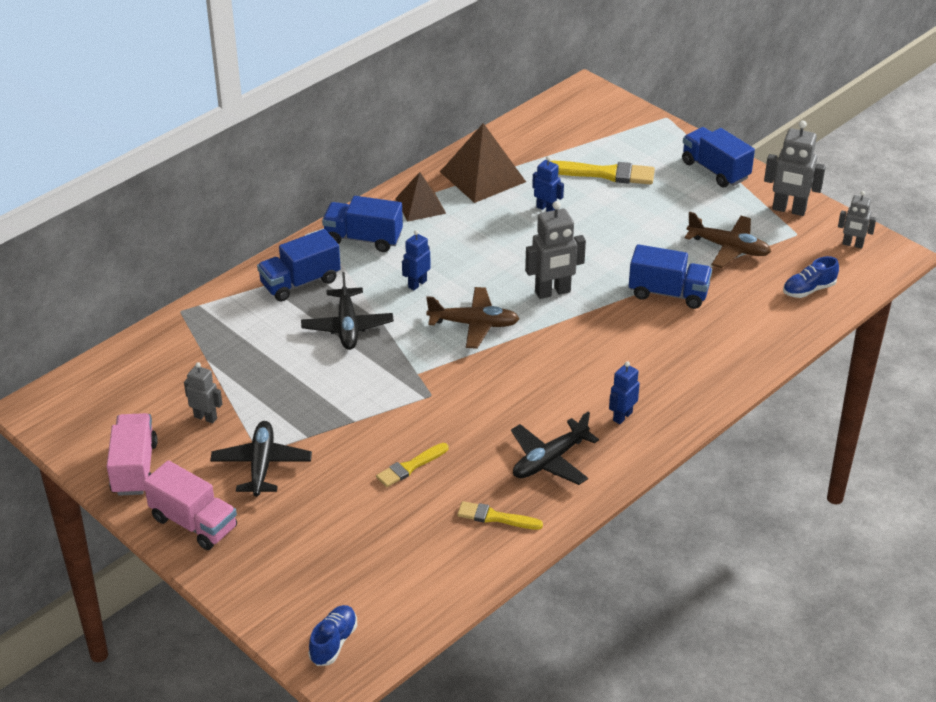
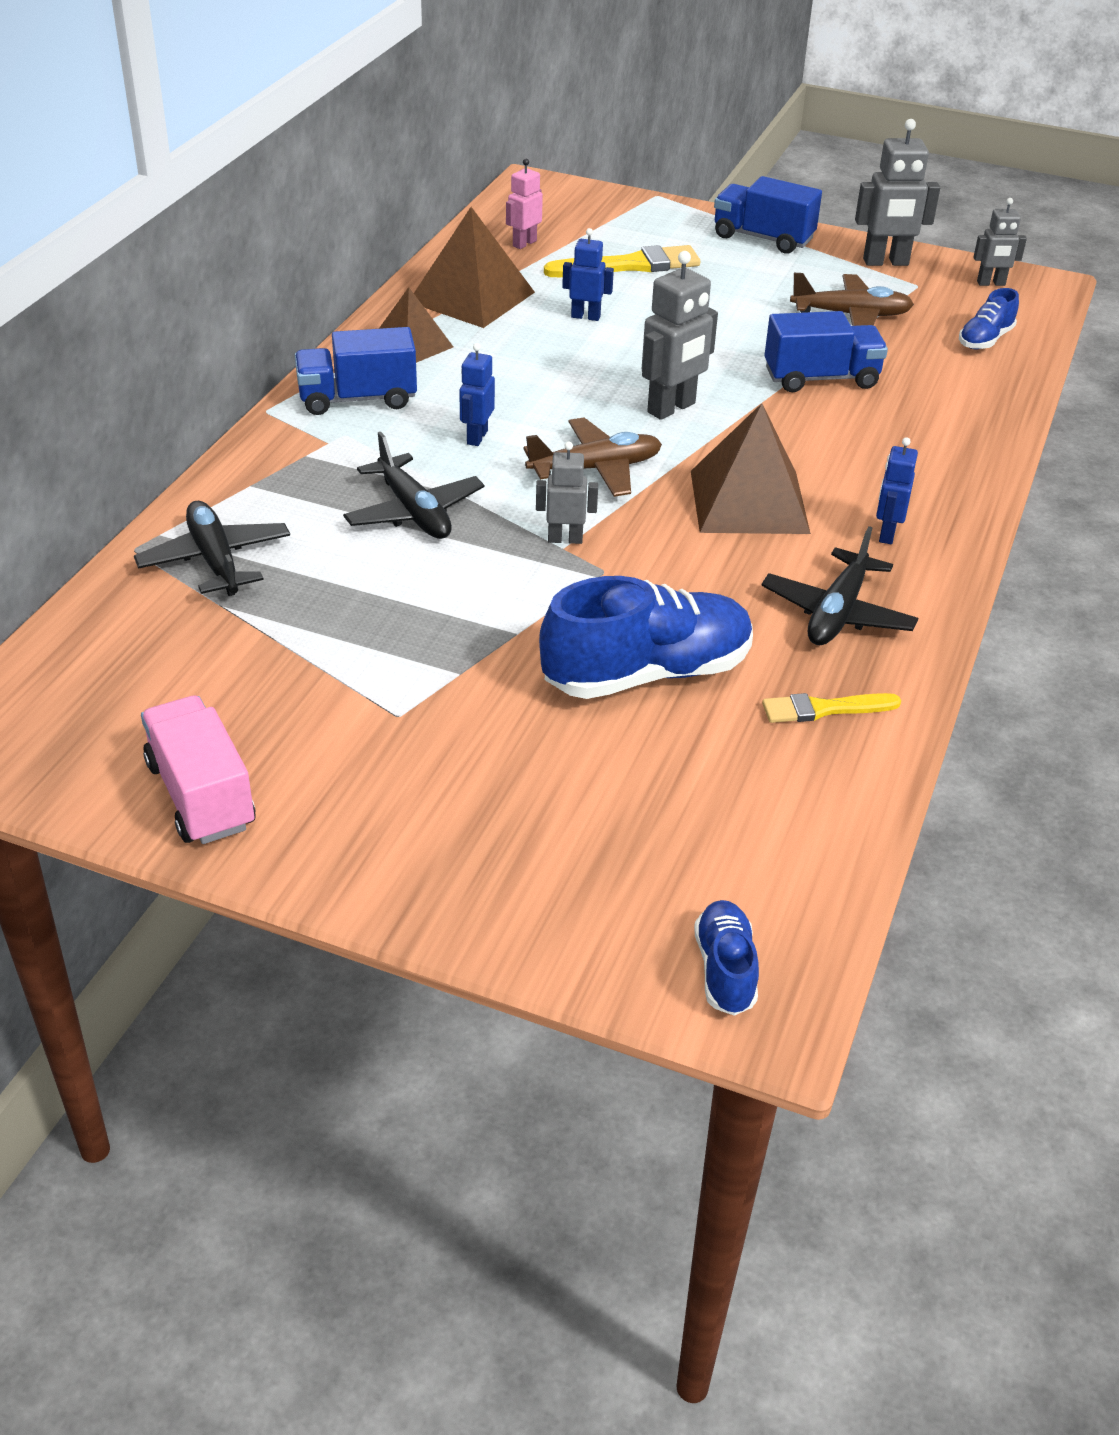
camera: 25 degrees left, 0 degrees up
(194, 523) = (360, 852): pink truck -> none
(205, 417) = (274, 687): grey robot -> grey robot (565, 539)
(261, 465) = (414, 733): black plane -> black plane (215, 560)
(300, 282) = (301, 471): blue truck -> none
(410, 467) = (647, 674): yellow brush -> blue shoe
(545, 140) = (524, 243): none -> pink robot
(552, 371) = (748, 501): none -> brown pyramid

